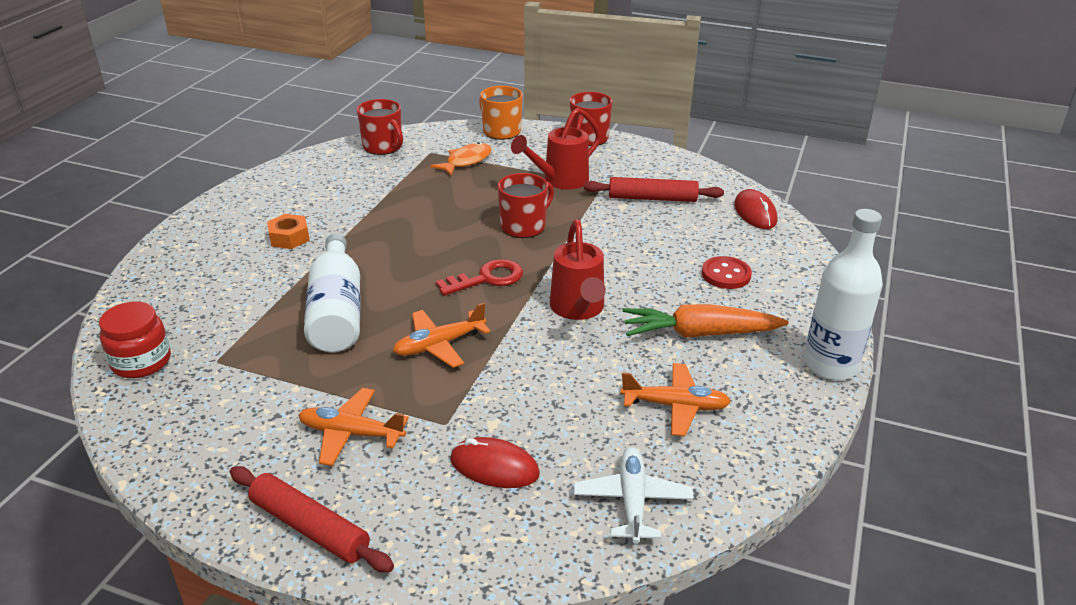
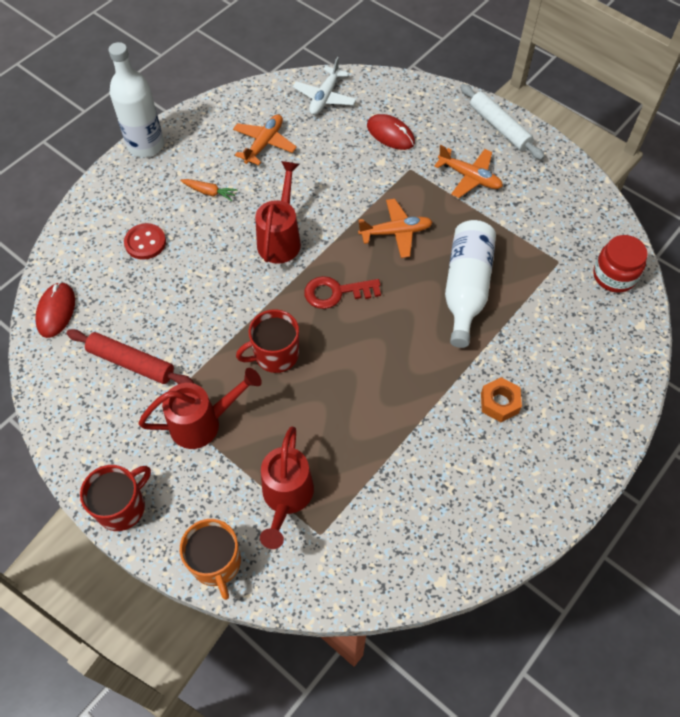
camera: 160 degrees left, 25 degrees up
(310, 527) = (499, 127): red rolling pin -> white rolling pin
(383, 147) = (374, 568): red mug -> none
(466, 161) = (286, 498): orange fish -> red watering can
(675, 406) = (264, 144): orange plane -> orange plane turned 90 degrees clockwise
(699, 334) = (209, 192): orange carrot -> orange carrot, size x0.49

